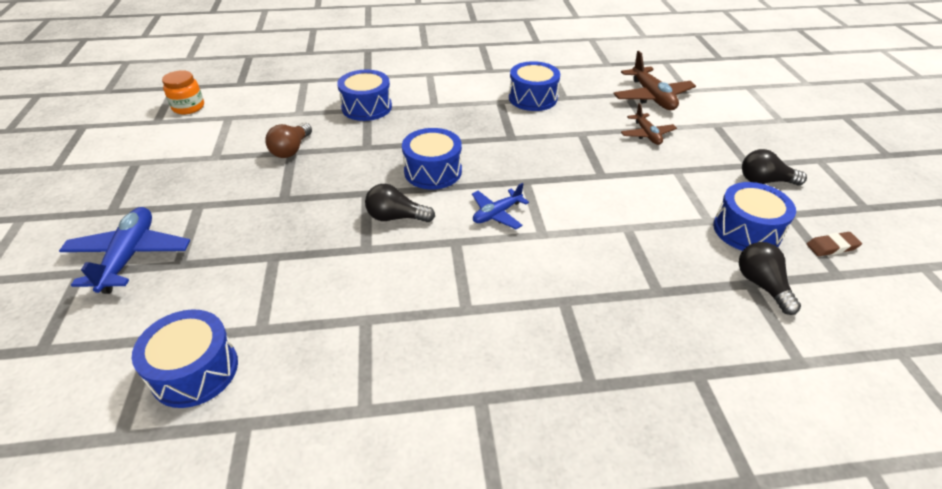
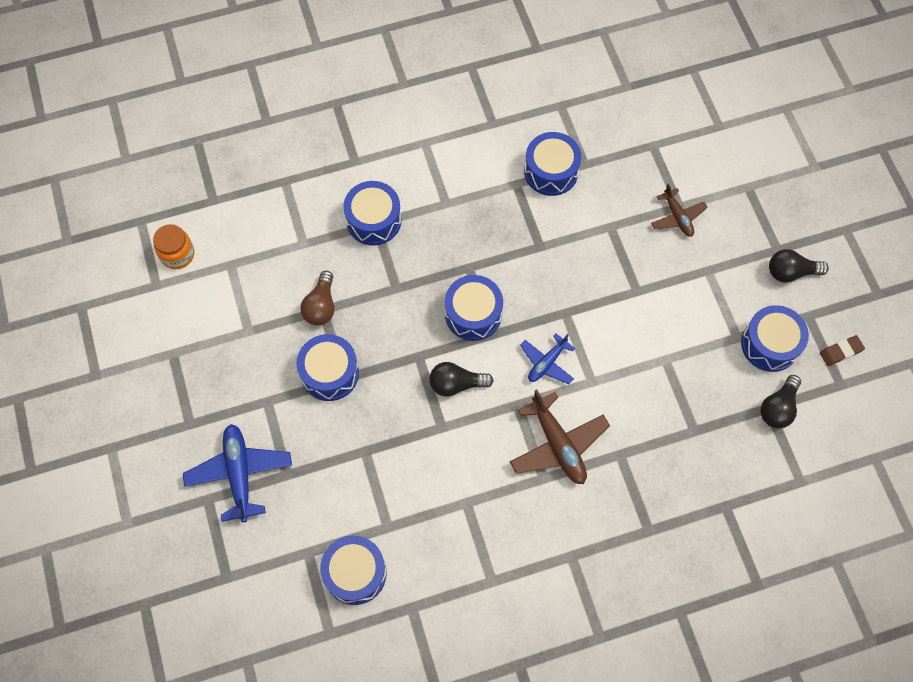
camera: 10 degrees left, 25 degrees up
(272, 193) = (330, 373): none -> blue drum
(652, 97) = (680, 147): brown plane -> brown plane (558, 445)
(761, 285) = (778, 408): black light bulb -> black light bulb turned 120 degrees counterclockwise

